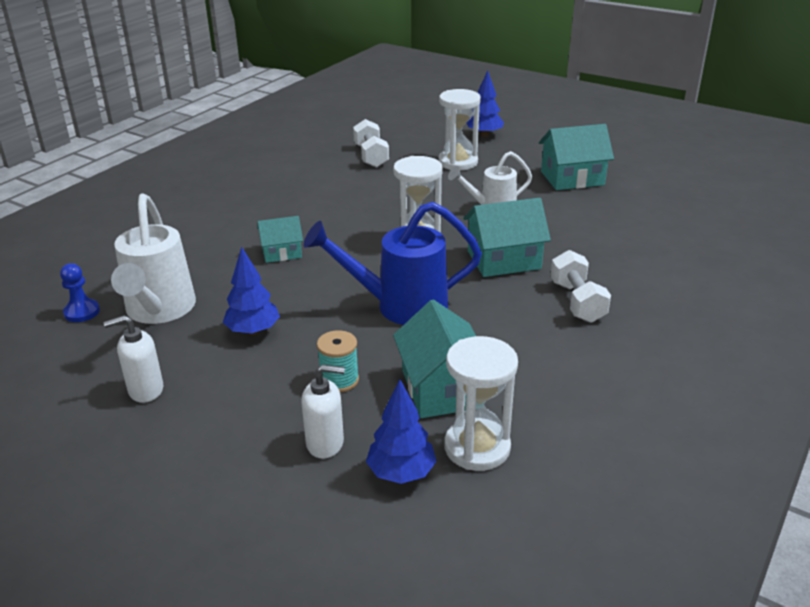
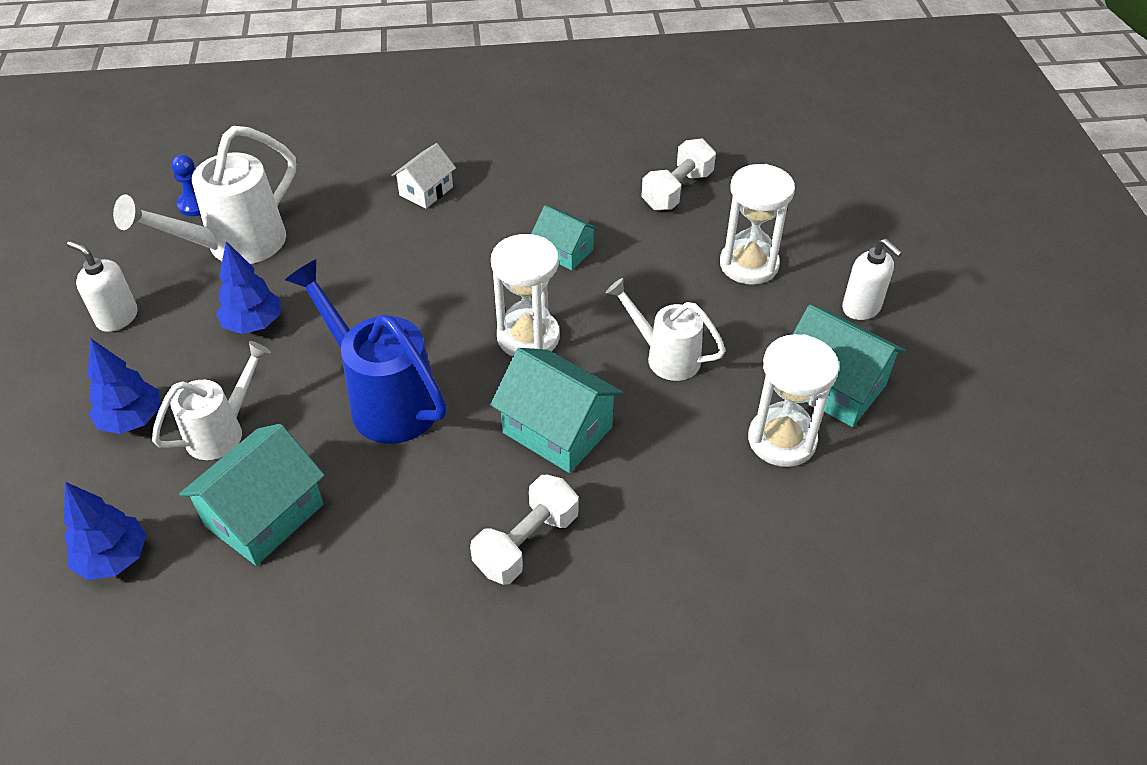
camera: 50 degrees right, 15 degrees up
(235, 224) = (426, 191): none -> white house
(281, 252) = (404, 255): turquoise house -> turquoise house (565, 251)
(325, 443) = (122, 479): white soap dispenser -> white soap dispenser (861, 308)
(339, 380) = (222, 431): turquoise spool -> white watering can
(477, 447) = (188, 595): white hourglass -> white hourglass (782, 440)
(484, 135) = (853, 245): blue tree -> blue tree (132, 420)

